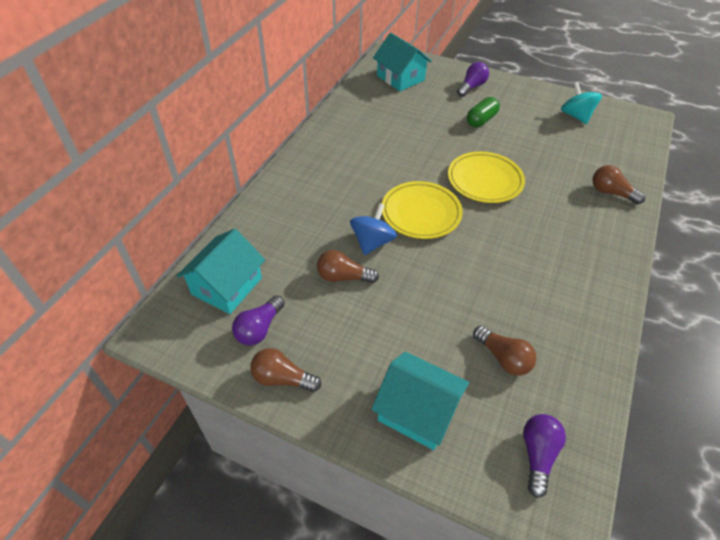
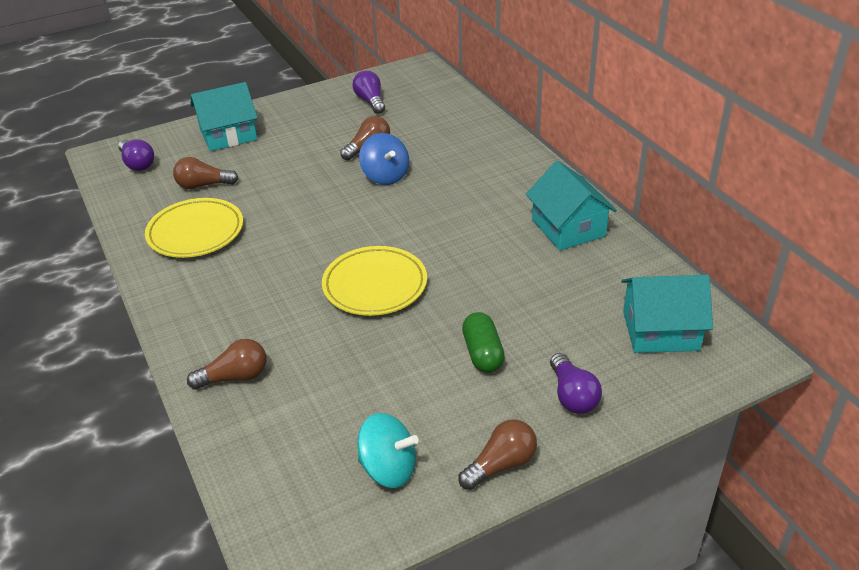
camera: 130 degrees right, 10 degrees down
(227, 286) = (426, 99): turquoise house -> turquoise house (568, 228)
(282, 378) = (321, 98): brown light bulb -> brown light bulb (501, 465)
(421, 213) = (384, 218): yellow plate -> yellow plate (196, 233)

